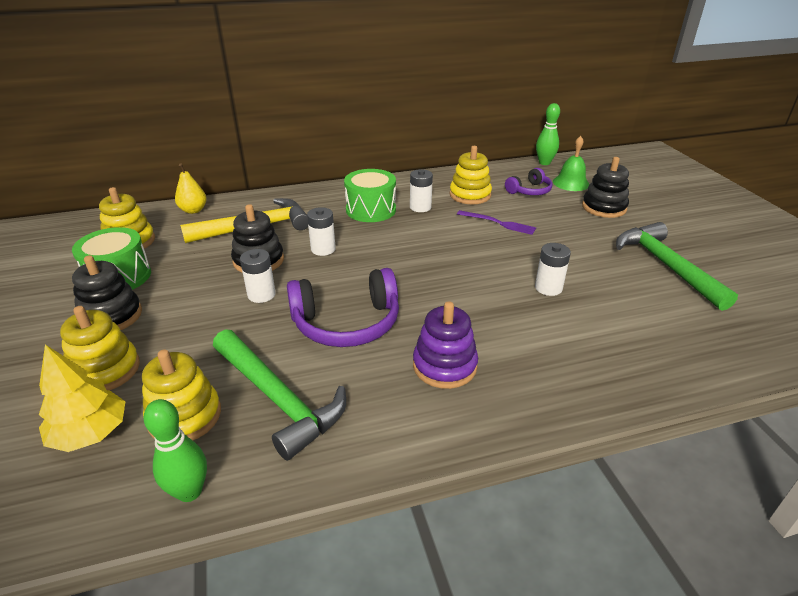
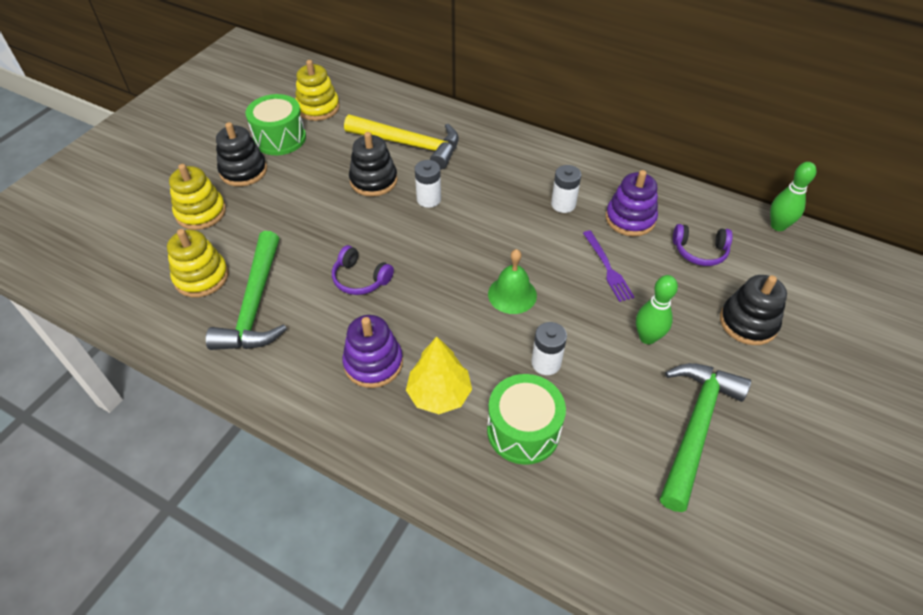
camera: 45 degrees right, 15 degrees up
(91, 433) = (154, 252): yellow tree -> yellow tree (439, 394)
(189, 491) = (155, 327): green bowling pin -> green bowling pin (647, 337)
(193, 210) = (389, 99): yellow pear -> none
(261, 295) = (340, 214): white battery -> none
(347, 323) = (360, 279): purple headphones -> purple headphones, size x0.57
(371, 210) = (517, 181): green drum -> green drum (523, 430)
(470, 195) = (630, 219): yellow stacking toy -> purple stacking toy
(571, 183) = (764, 270): green bell -> green bell (512, 294)

